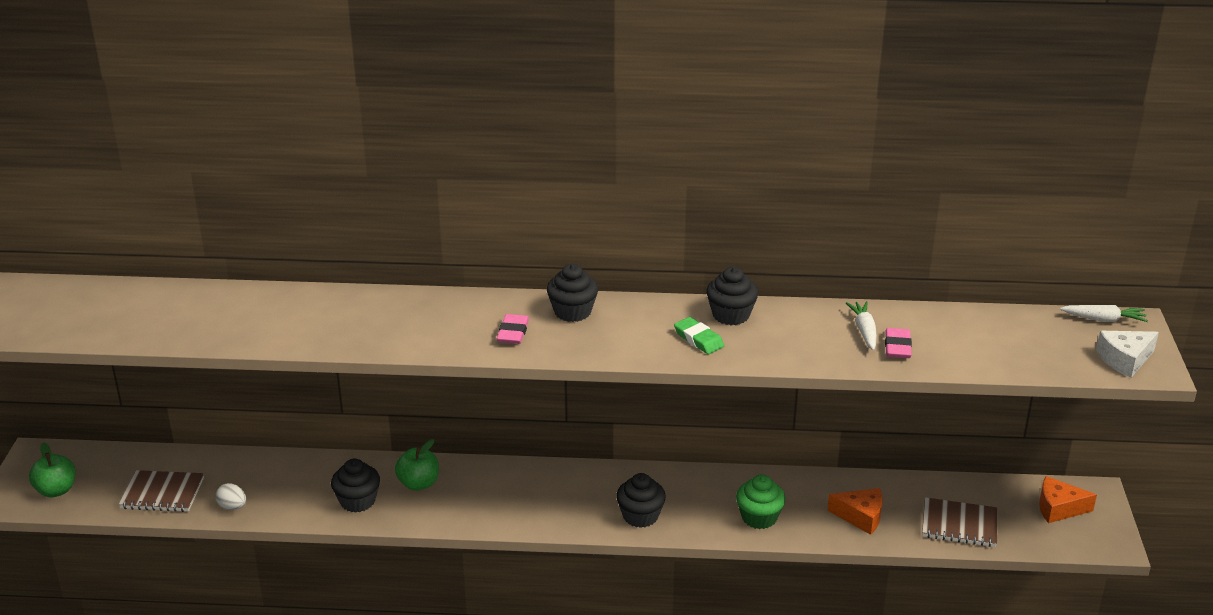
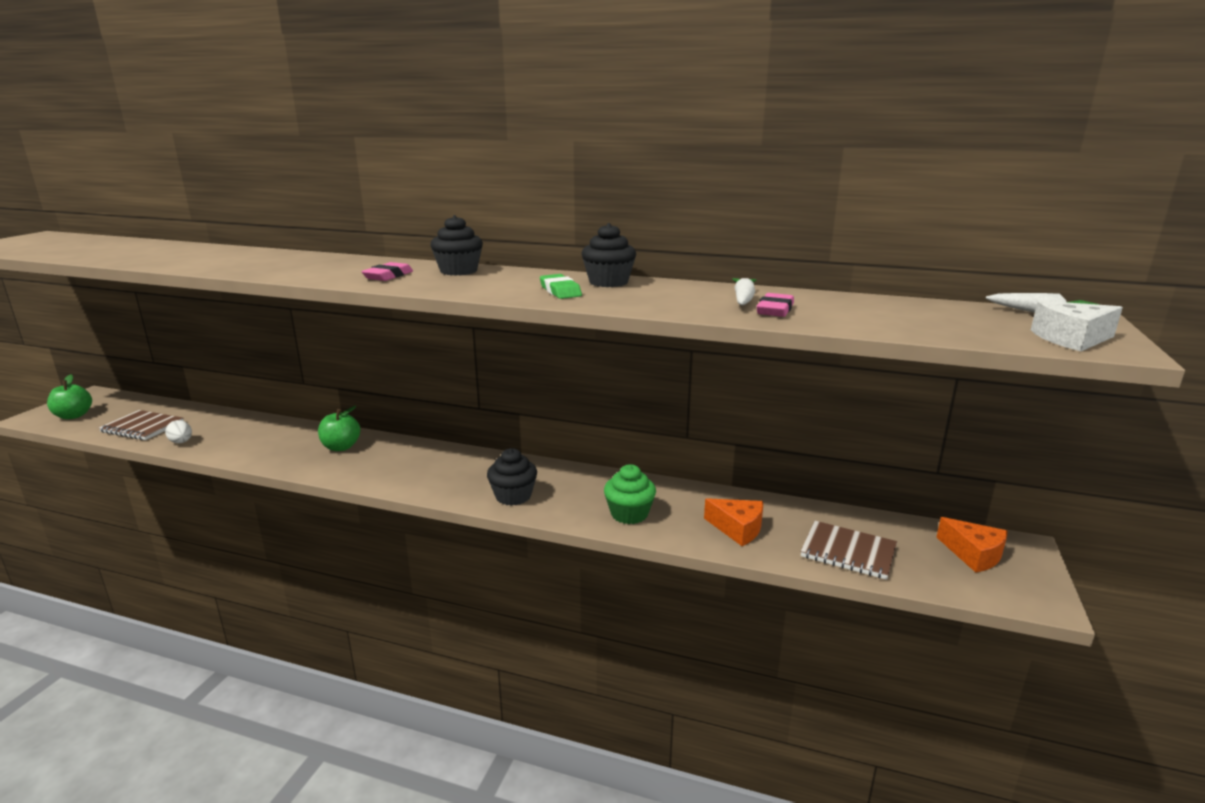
camera: 15 degrees right, 10 degrees down
(357, 501) = (280, 452): black cupcake -> none
(1058, 508) = (973, 554): orange cheese -> orange cheese turned 150 degrees counterclockwise

